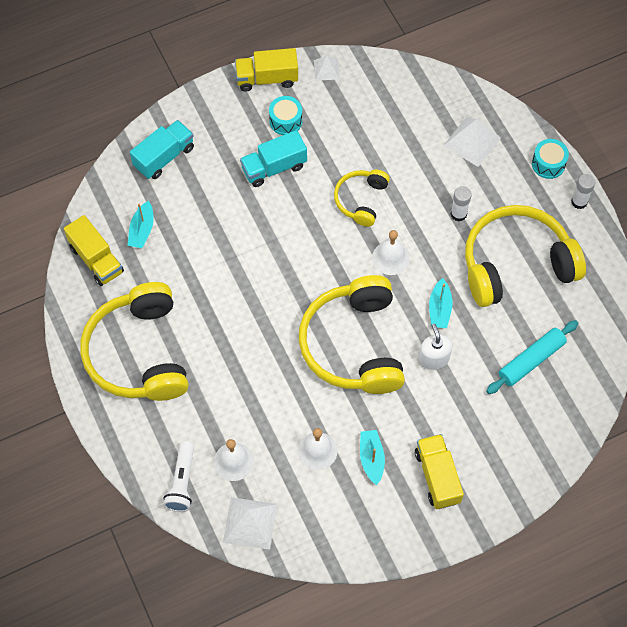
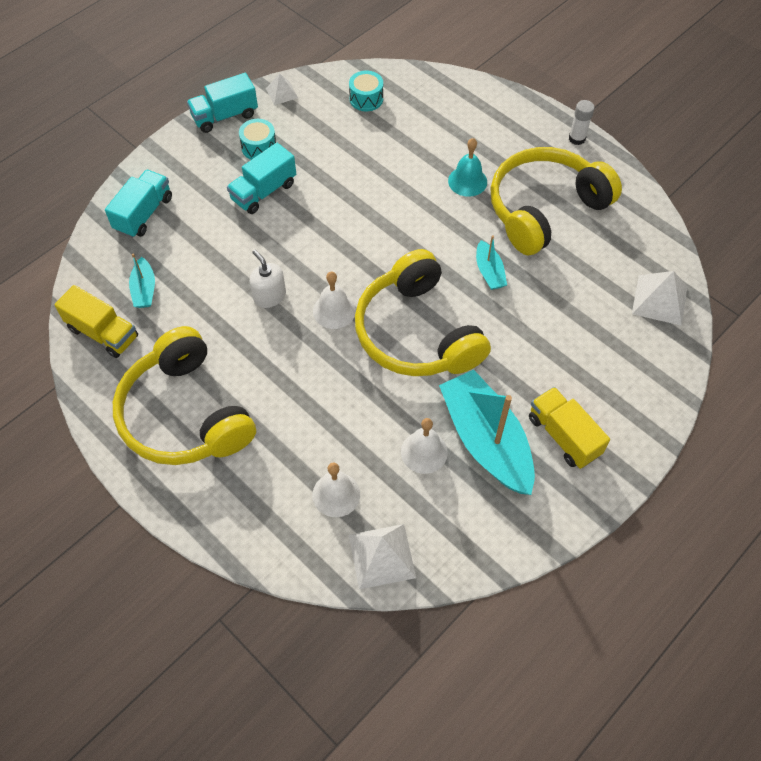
camera: 20 degrees left, 5 degrees down
(182, 482) = (286, 537): white flashlight -> none
(267, 78) = (225, 116): yellow truck -> turquoise truck
(361, 200) = (365, 196): yellow headphones -> none
(371, 458) = (486, 440): turquoise boat -> turquoise boat, size x2.15
(390, 258) = (418, 239): white bell -> white bell (334, 311)
(434, 358) = (505, 320): white soap dispenser -> white soap dispenser (269, 296)
(458, 214) = (467, 181): white glue stick -> turquoise bell
(472, 141) = (451, 116): white pyramid -> white pyramid (659, 300)
(531, 360) = (602, 292): turquoise rolling pin -> none
(548, 164) = (532, 115): turquoise drum -> turquoise drum (366, 99)

